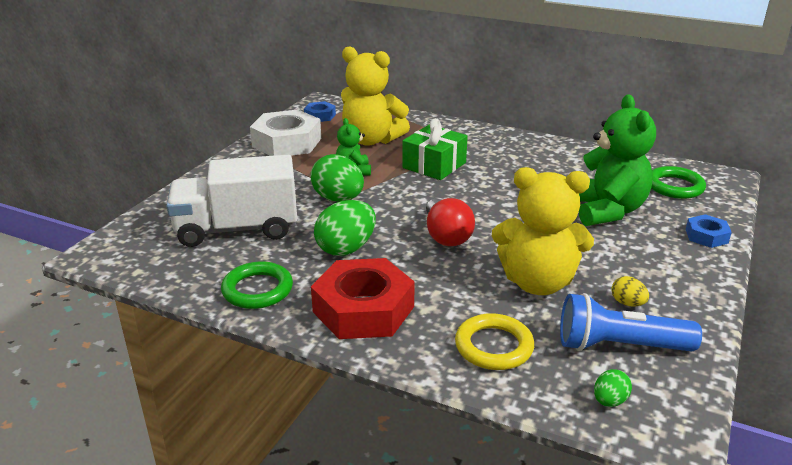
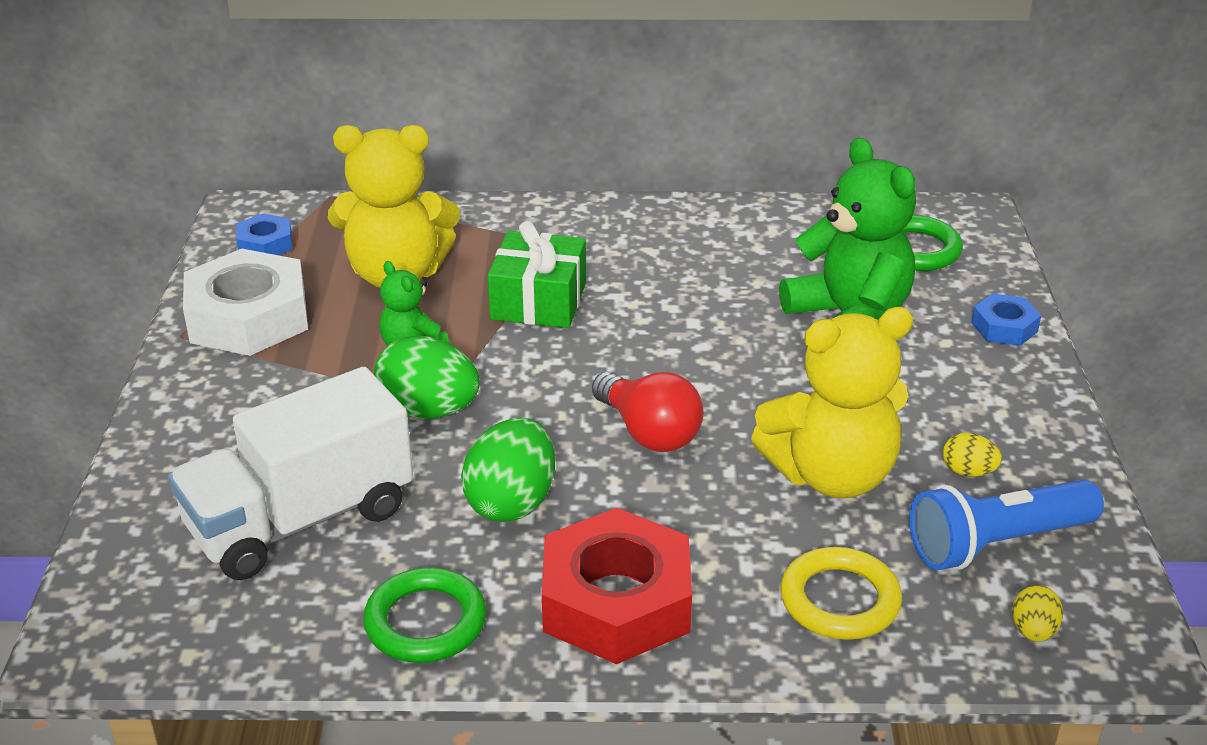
camera: 25 degrees left, 5 degrees up
(609, 401) = (1033, 631): green egg -> yellow egg

